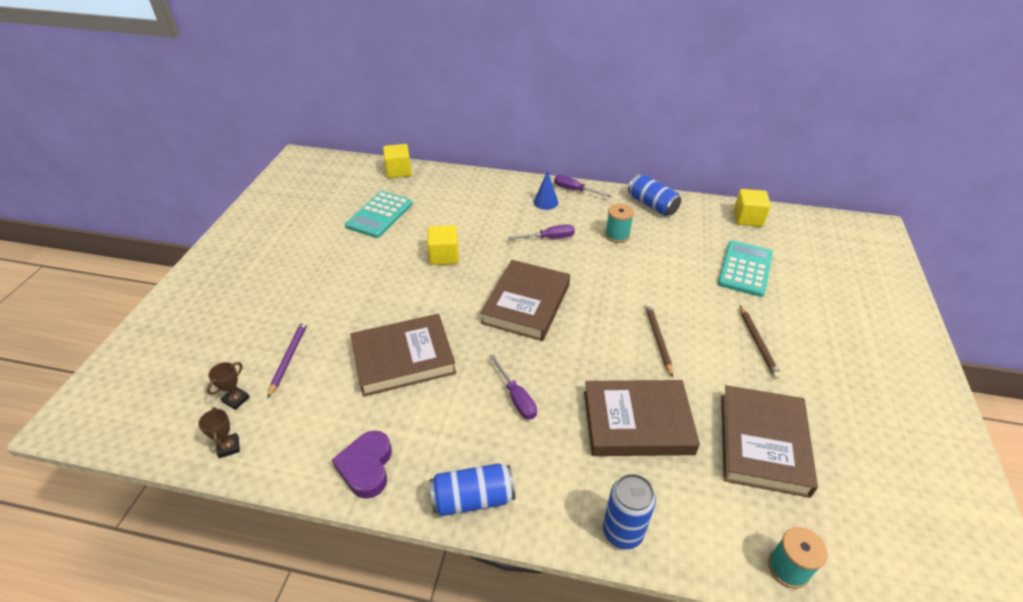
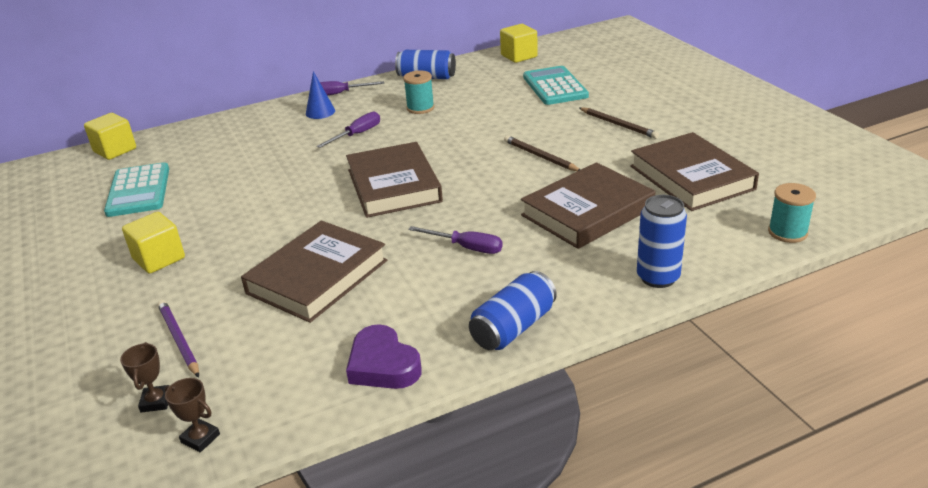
camera: 35 degrees left, 10 degrees down
(444, 256) = (261, 190): yellow cube -> yellow cube (159, 259)

